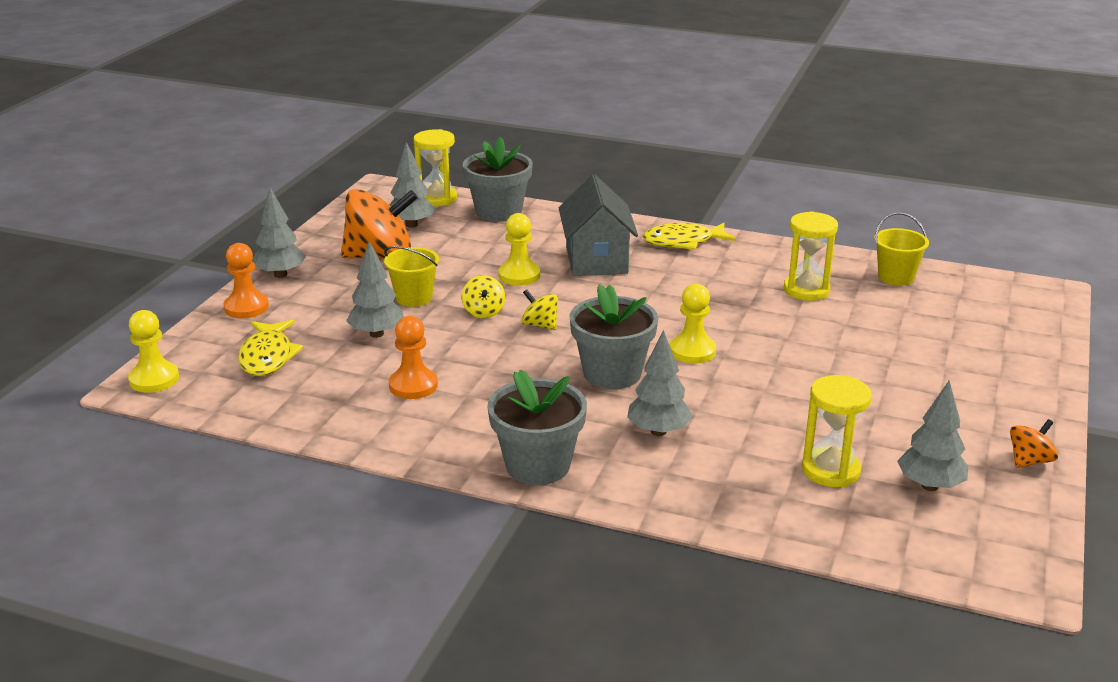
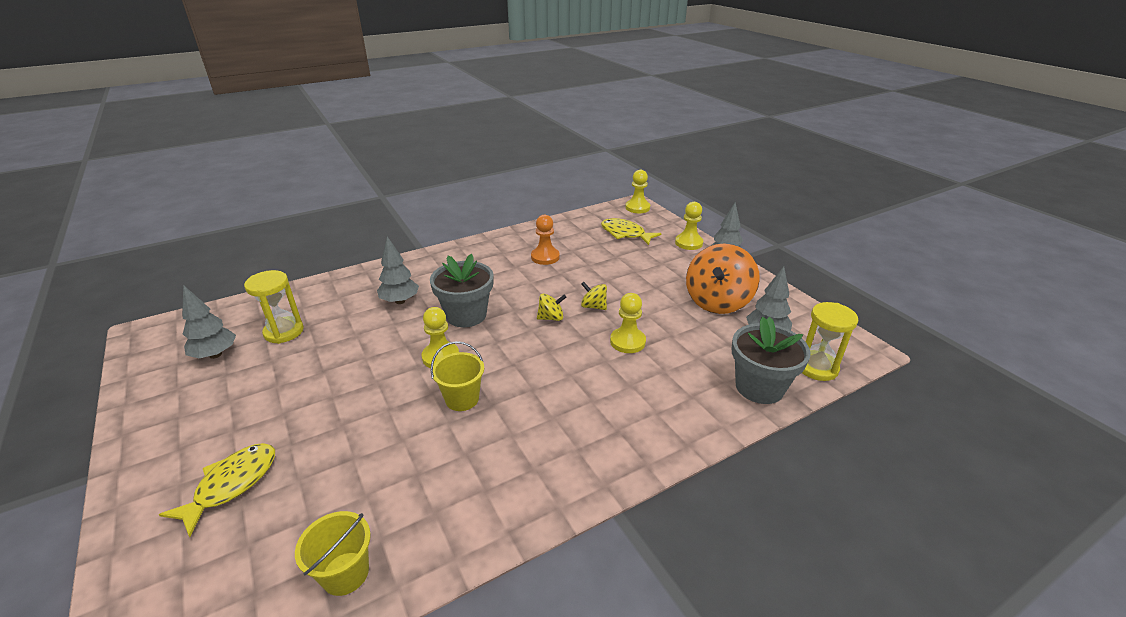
camera: 130 degrees right, 5 degrees up
(246, 307) = (688, 243): orange pawn -> yellow pawn
(376, 334) = (611, 266): grey tree -> none
(414, 298) = (642, 291): yellow bucket -> yellow bucket (462, 399)
(537, 465) = (435, 260): grey flower pot -> none
(596, 260) = (611, 389): grey house -> none
(683, 242) = (590, 464): yellow fish -> yellow fish (231, 485)
(806, 290) = (420, 478): yellow hourglass -> none
(1029, 461) = (143, 409): orange spinning top -> none

